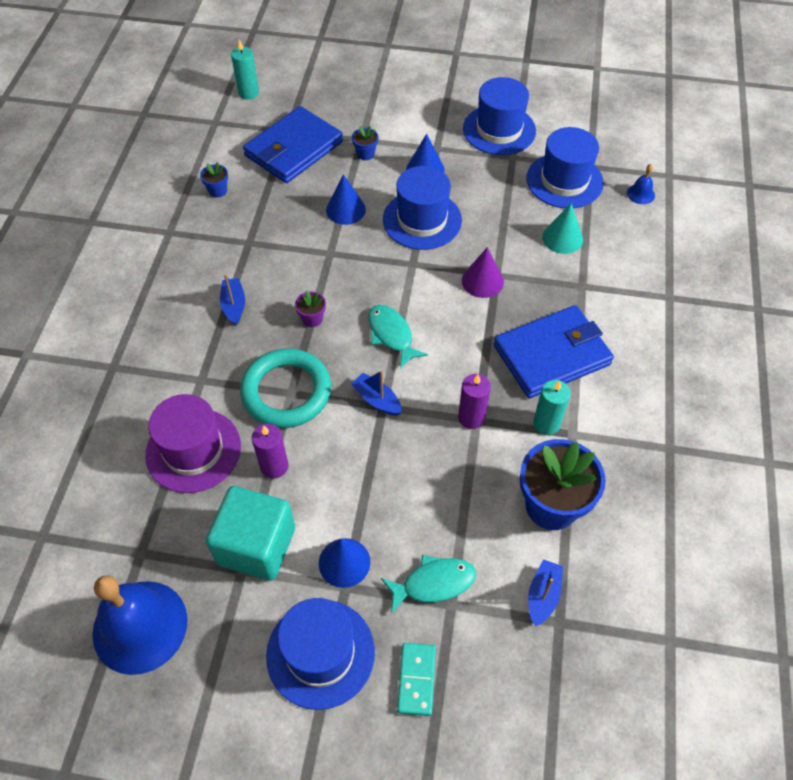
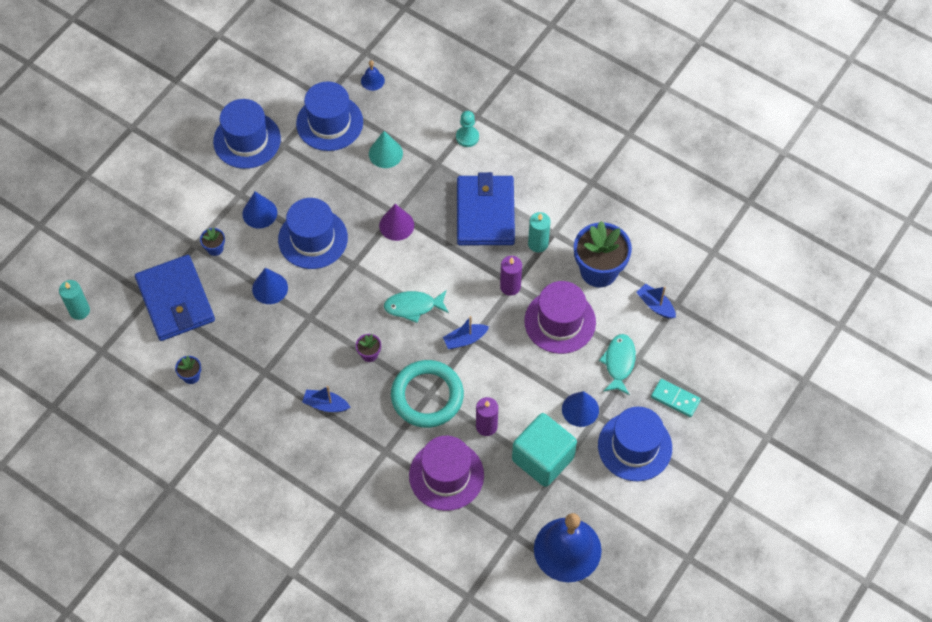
camera: 65 degrees left, 5 degrees up
(455, 489) = (560, 321): none -> purple hat
(636, 300) = (467, 137): none -> turquoise pawn

